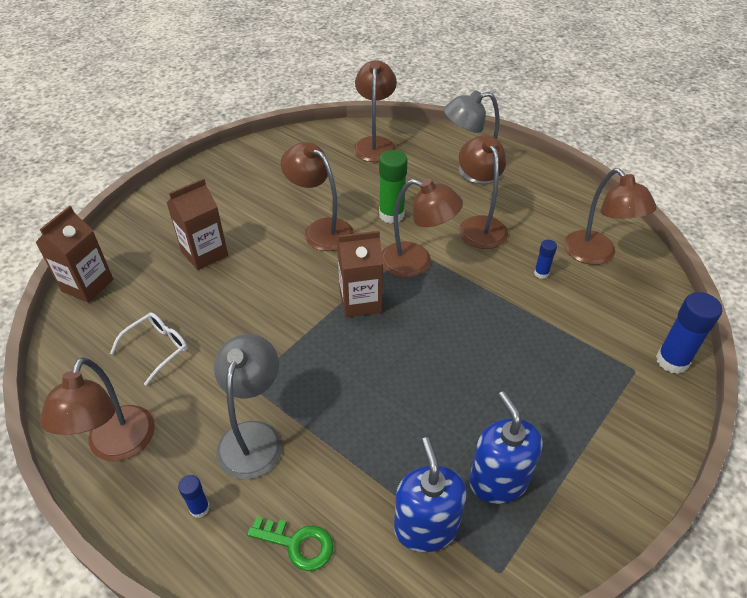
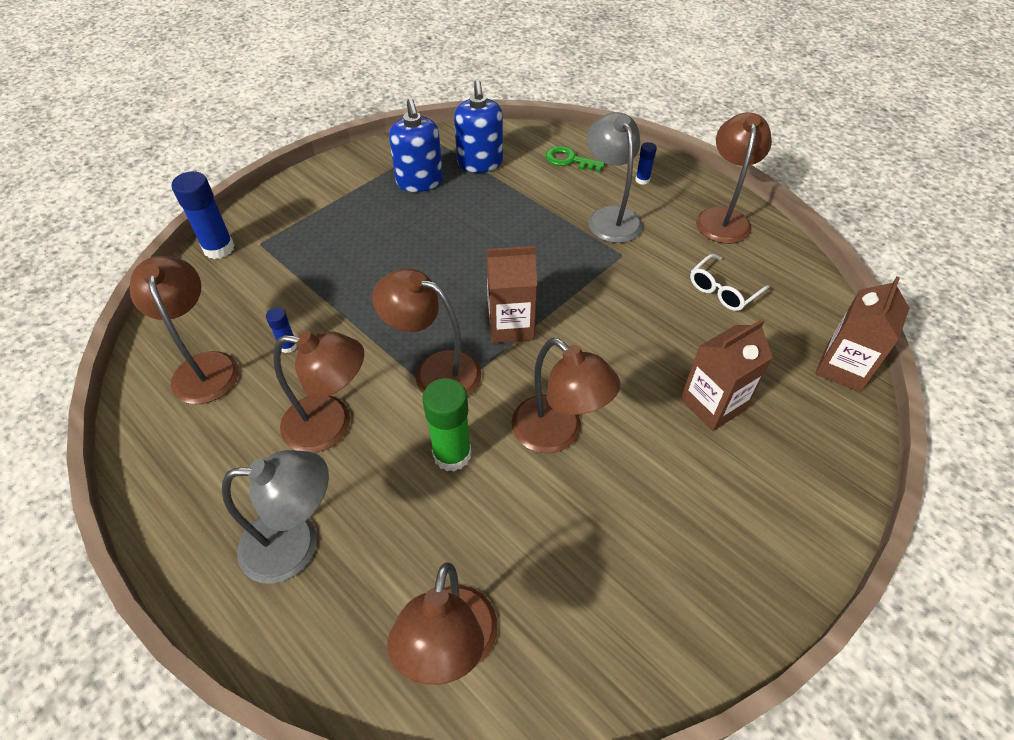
camera: 175 degrees left, 5 degrees up
(253, 436) = (610, 217): grey lamp -> grey lamp turned 150 degrees clockwise
(479, 225) = (331, 425): brown lamp -> brown lamp turned 75 degrees counterclockwise

